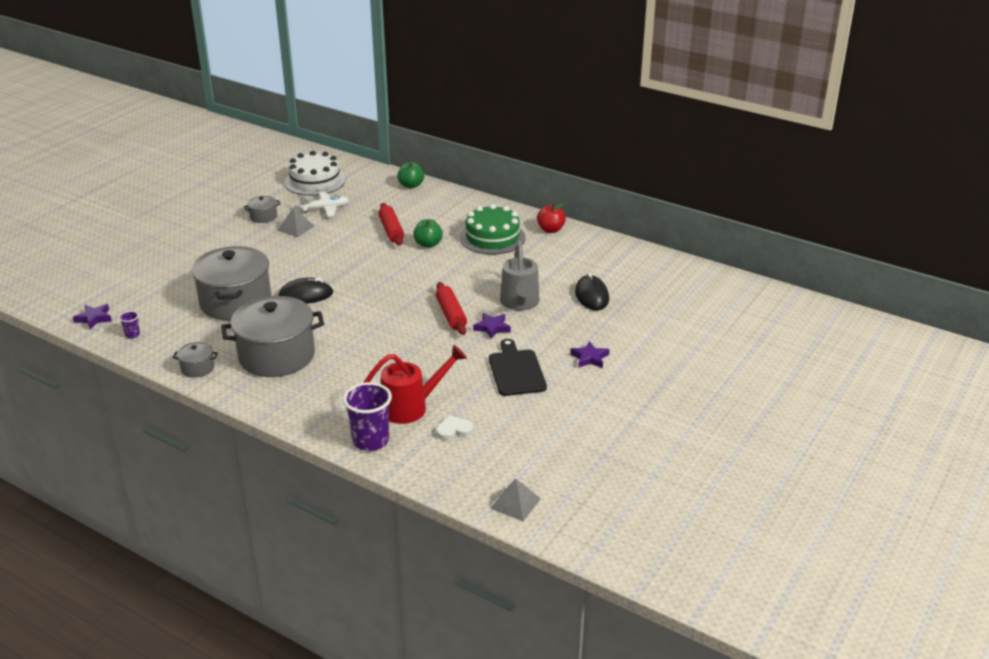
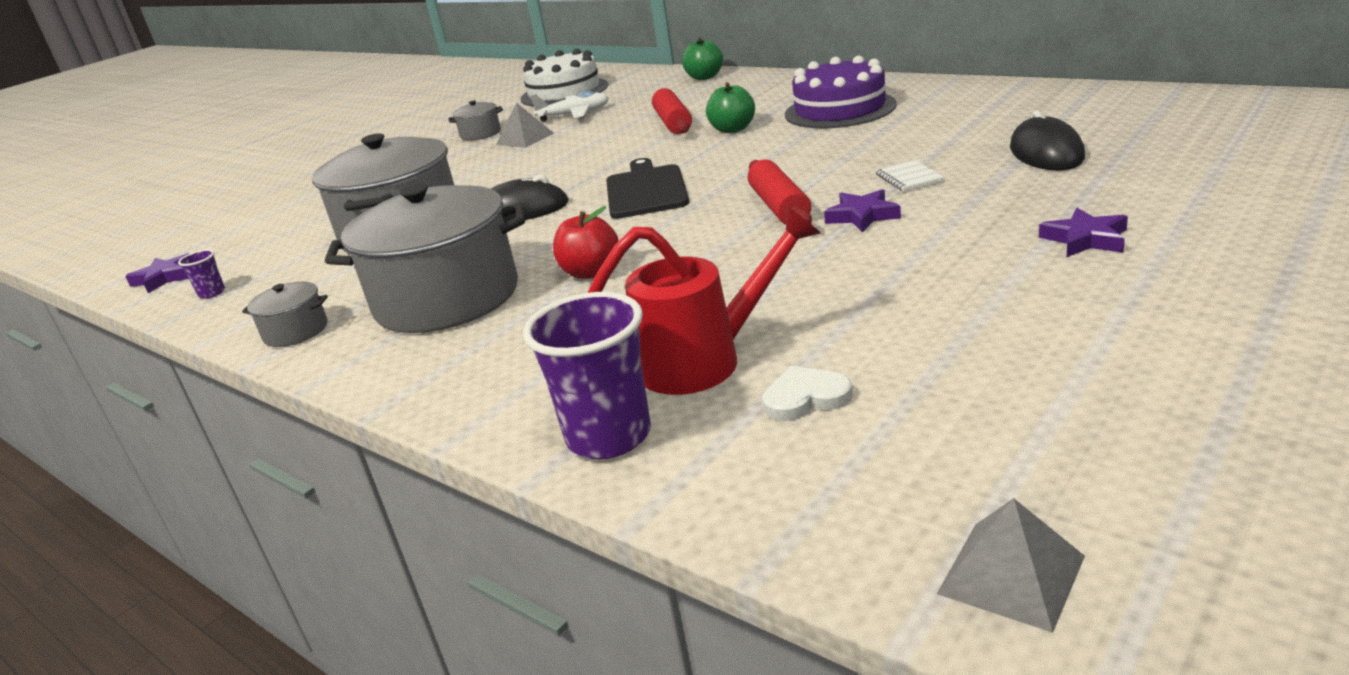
camera: 10 degrees right, 5 degrees down
(492, 237) = (840, 109): green cake -> purple cake
(516, 371) = (929, 275): black cutting board -> black cutting board (646, 190)
(520, 304) = (909, 178): grey watering can -> white notebook
(550, 230) = (937, 90): red apple -> red apple (590, 272)

